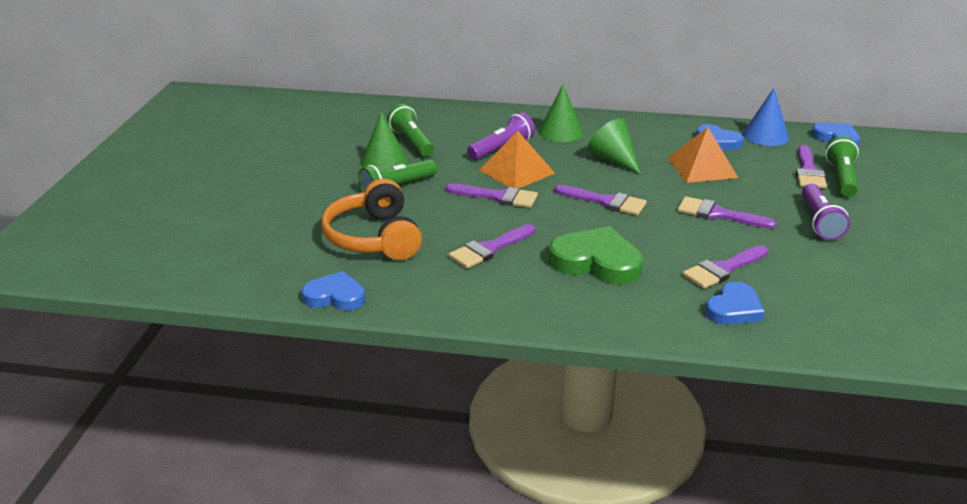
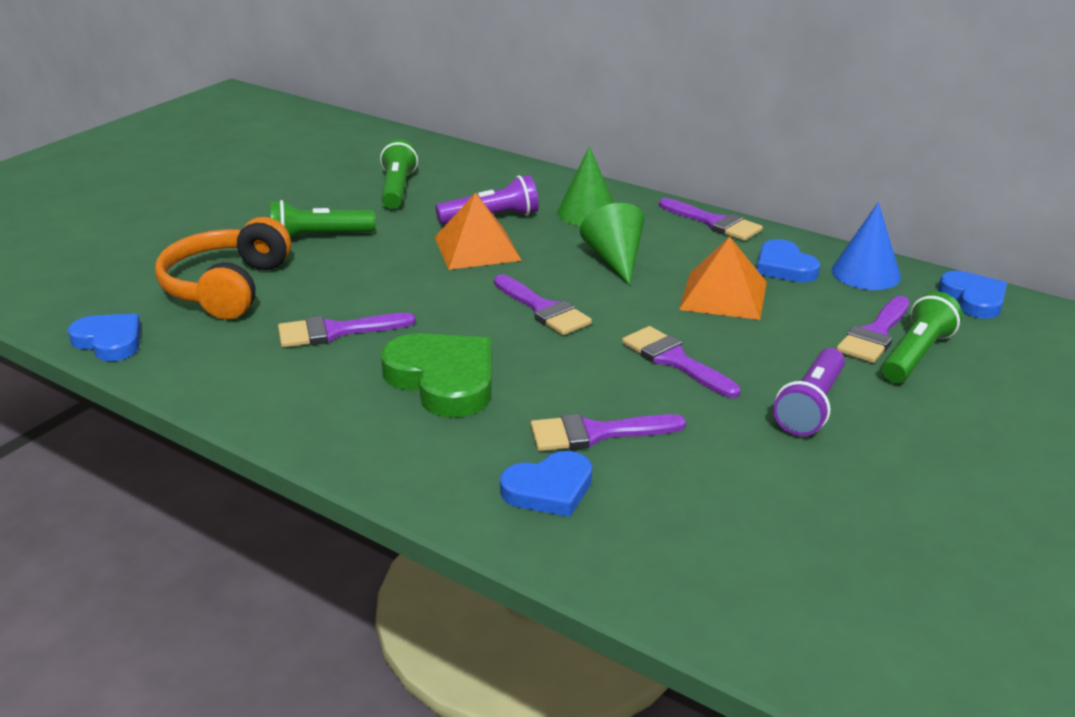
camera: 25 degrees right, 0 degrees up
(384, 162) = (340, 205): green cone -> none
(498, 197) = (419, 273): purple brush -> purple brush (714, 222)

